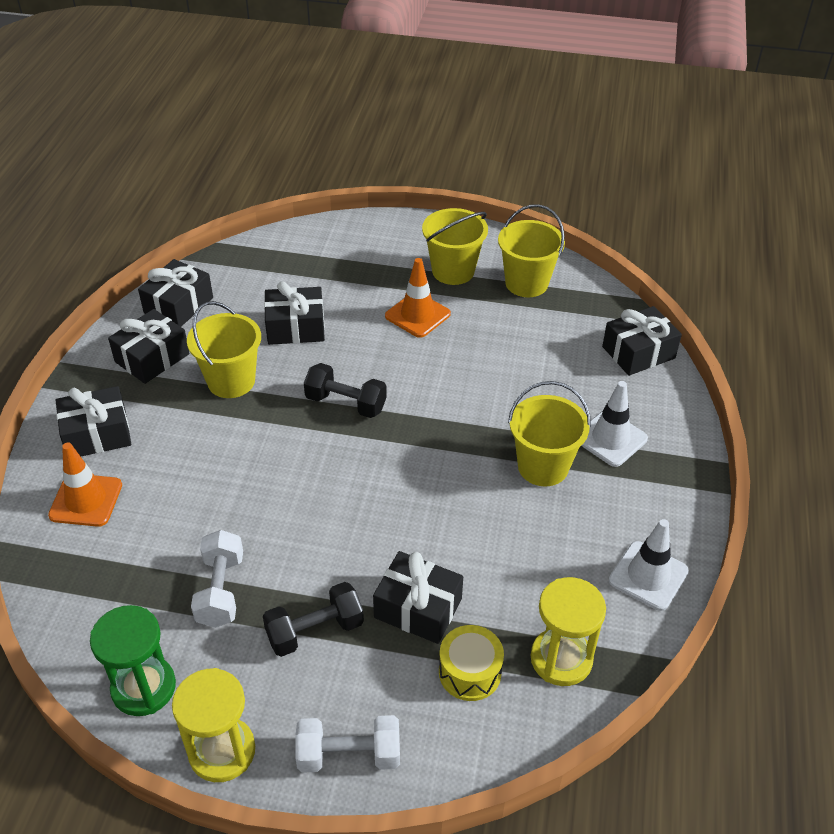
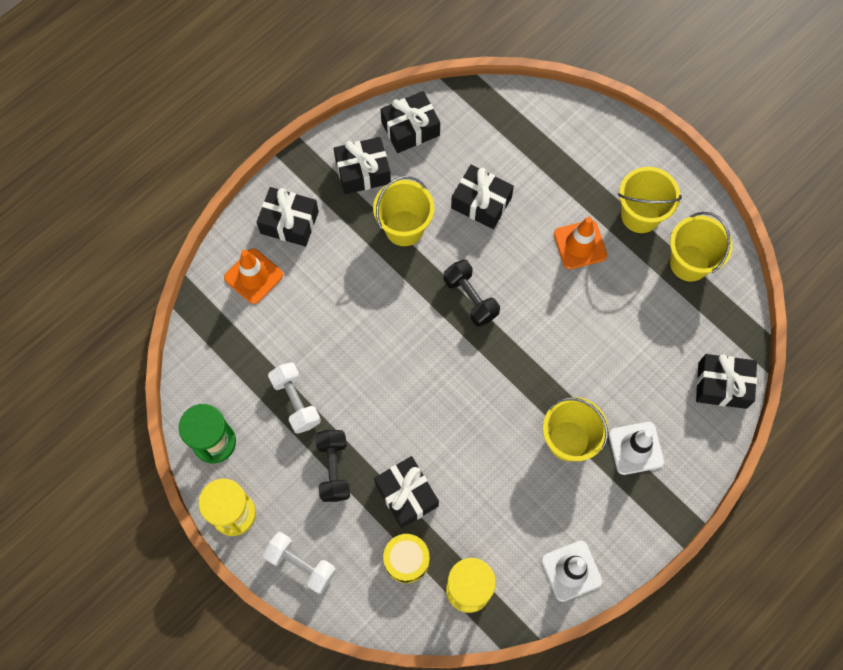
camera: 35 degrees right, 25 degrees up
(220, 590) = (296, 402): white dumbbell -> white dumbbell turned 60 degrees counterclockwise
(315, 631) = (334, 469): black dumbbell -> black dumbbell turned 75 degrees clockwise

